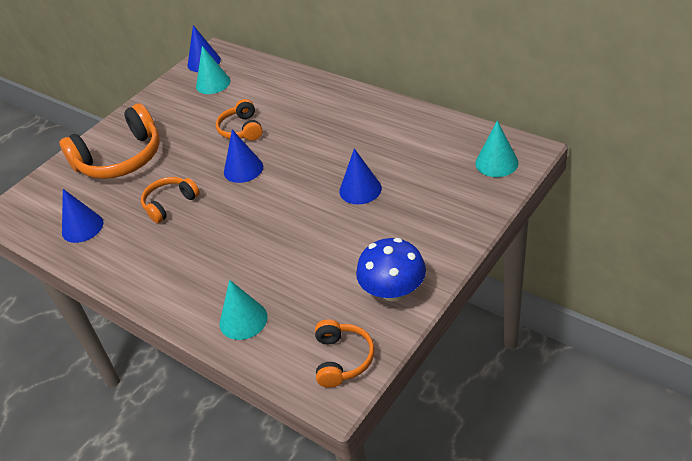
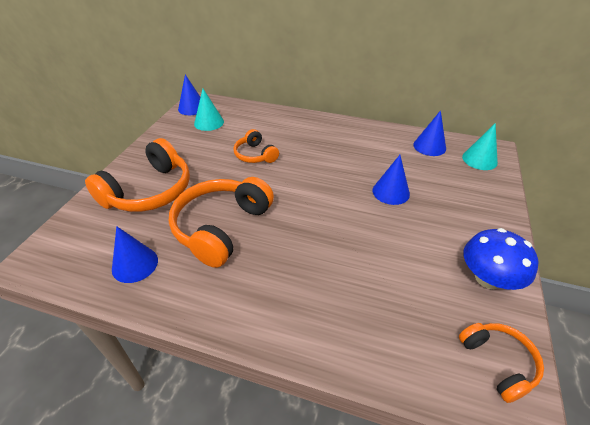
camera: 25 degrees left, 0 degrees up
(170, 204) = (221, 227): orange headphones -> orange headphones, size x1.83
(243, 169) = (276, 187): blue cone -> blue cone (429, 146)
(243, 320) = (368, 338): turquoise cone -> none

